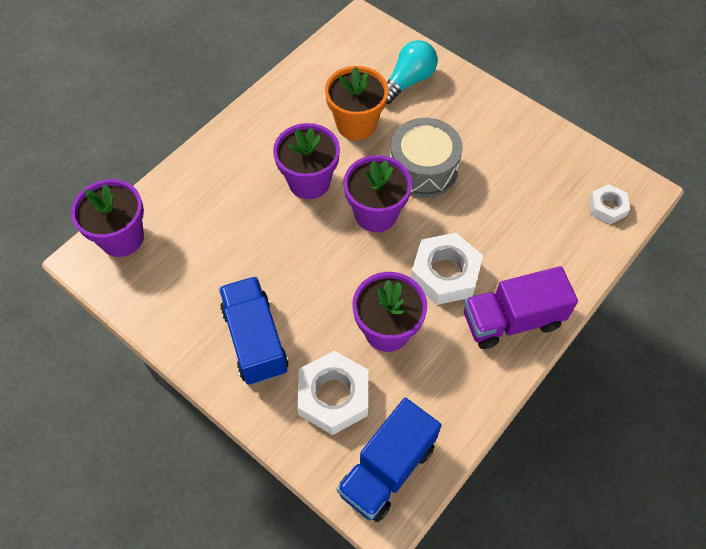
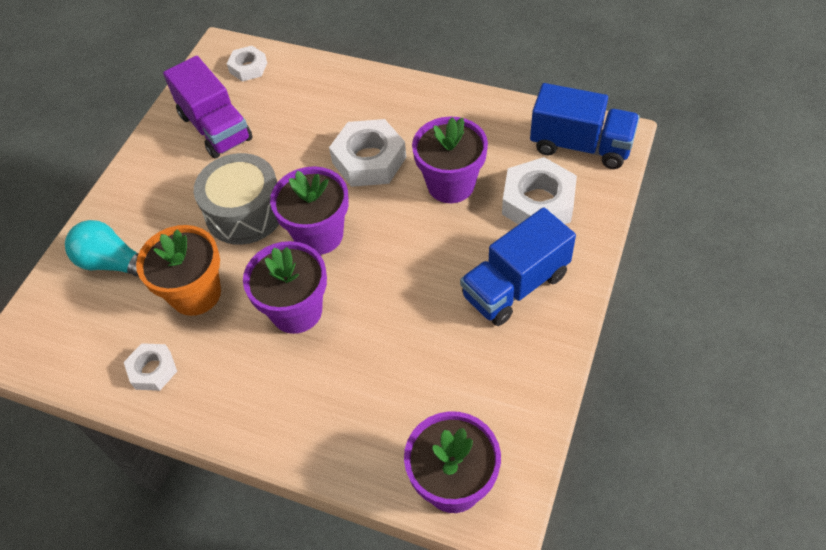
camera: 105 degrees left, 5 degrees down
(303, 91) = (153, 370): none -> white nut
(512, 320) = (398, 103): purple truck -> purple truck (215, 127)

